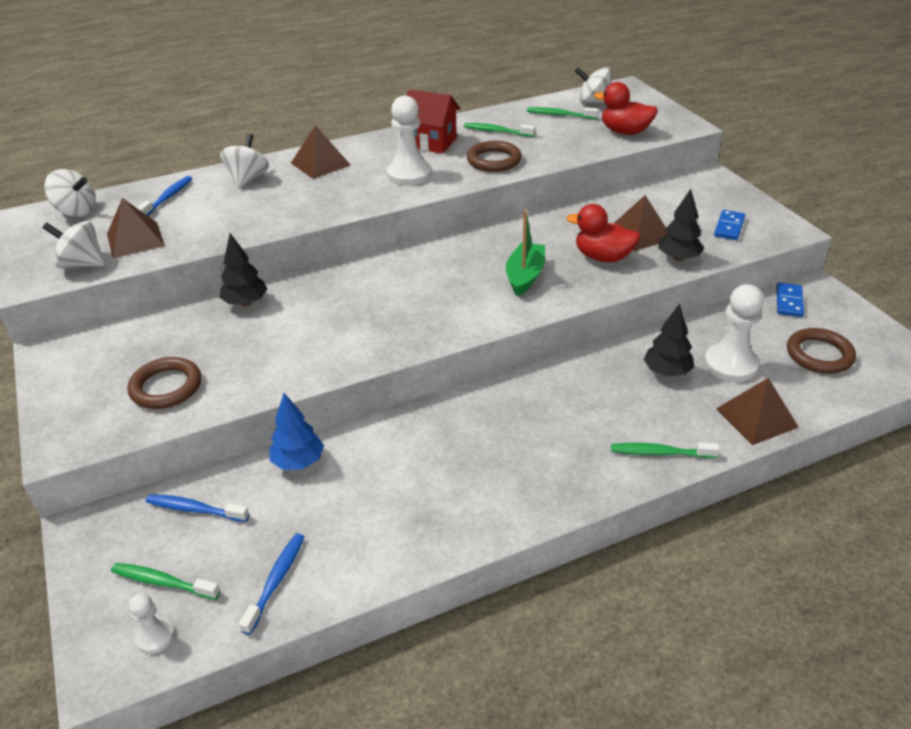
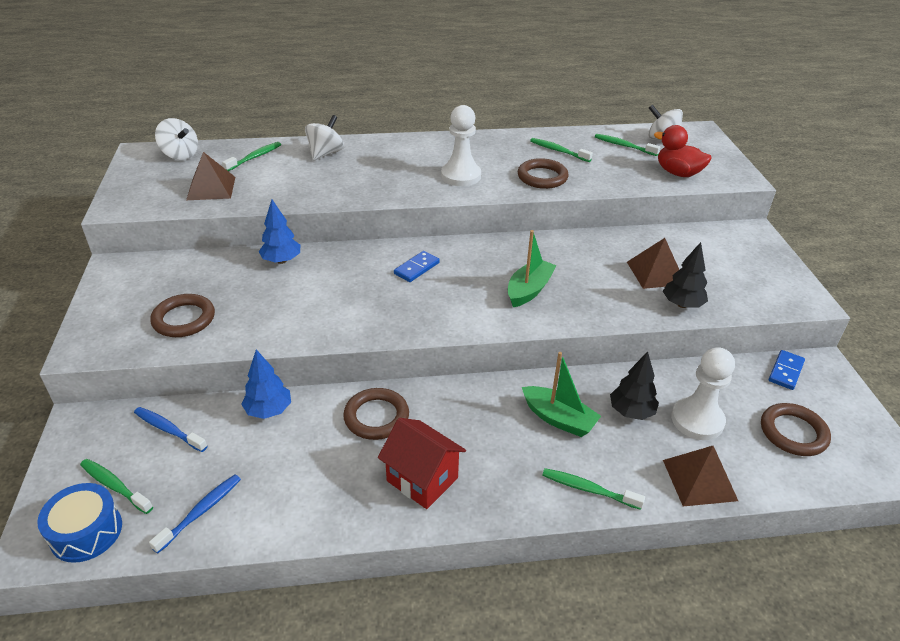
camera: 15 degrees right, 0 degrees up
(82, 264) = (160, 200): white spinning top -> none
(155, 637) = (86, 532): white pawn -> blue drum
(168, 197) = (255, 157): blue toothbrush -> green toothbrush
(246, 303) = (281, 260): black tree -> blue tree
(320, 164) = (391, 152): brown pyramid -> none
(418, 439) = (376, 417): none -> brown ring
(431, 143) = (495, 150): red house -> red house (422, 479)
(601, 395) = (558, 419): none -> green boat
(603, 257) = (610, 288): red duck -> none
(729, 227) = (747, 285): blue domino -> blue domino (416, 268)

